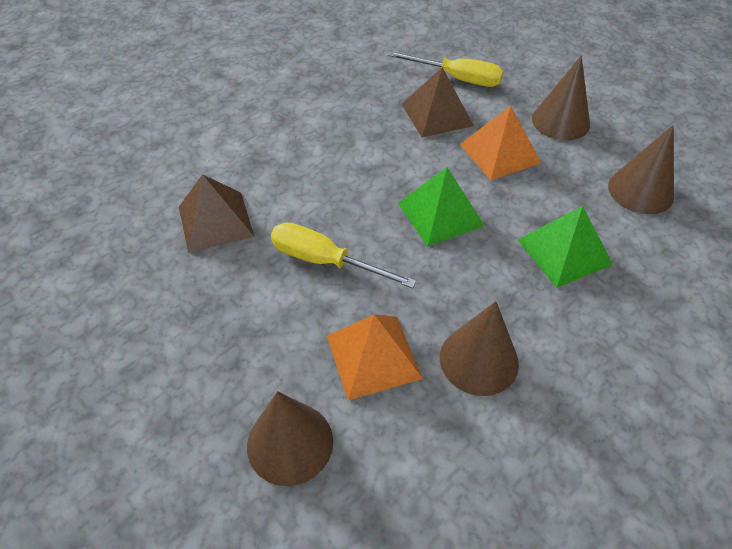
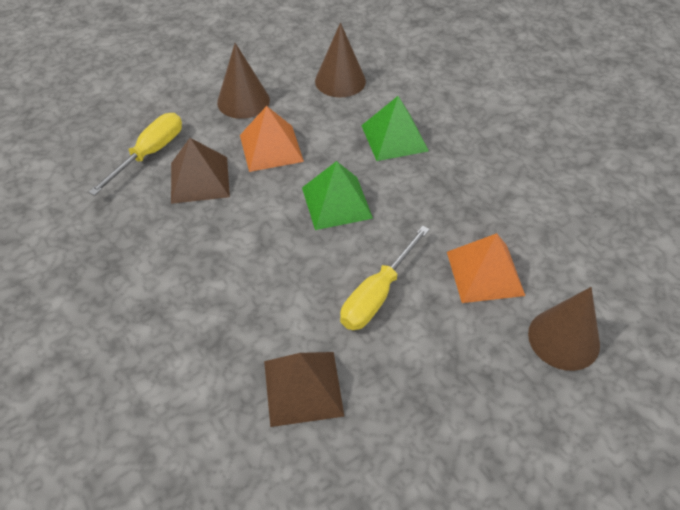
camera: 80 degrees left, 0 degrees up
(479, 360) = (491, 209): brown cone -> none

